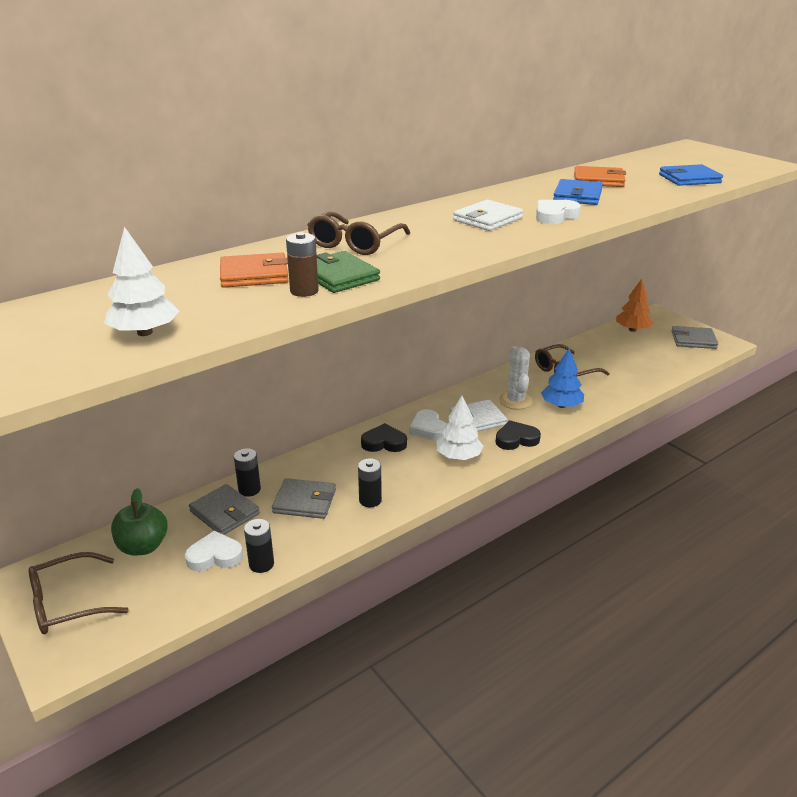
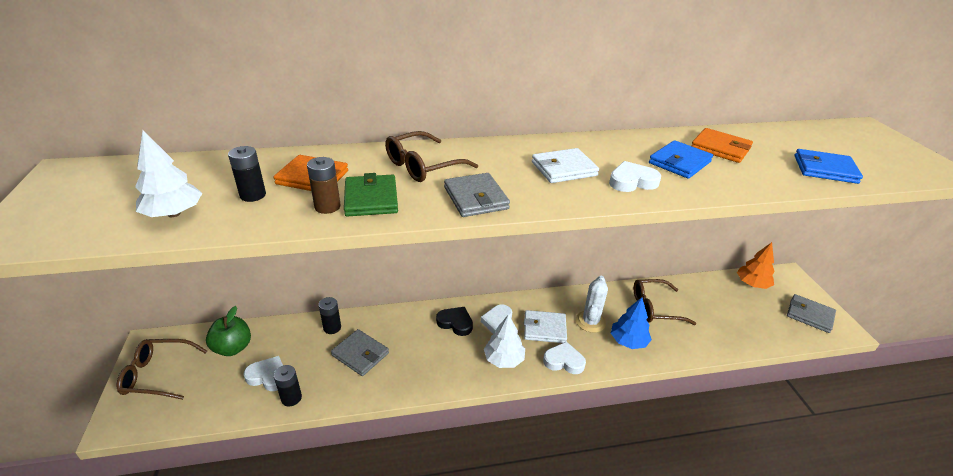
camera: 25 degrees right, 5 degrees up
(224, 513) = (302, 341): grey wallet -> grey wallet (476, 198)
(370, 500) = (406, 373): black battery -> black battery (253, 195)
(516, 439) = (564, 361): black heart -> white heart

